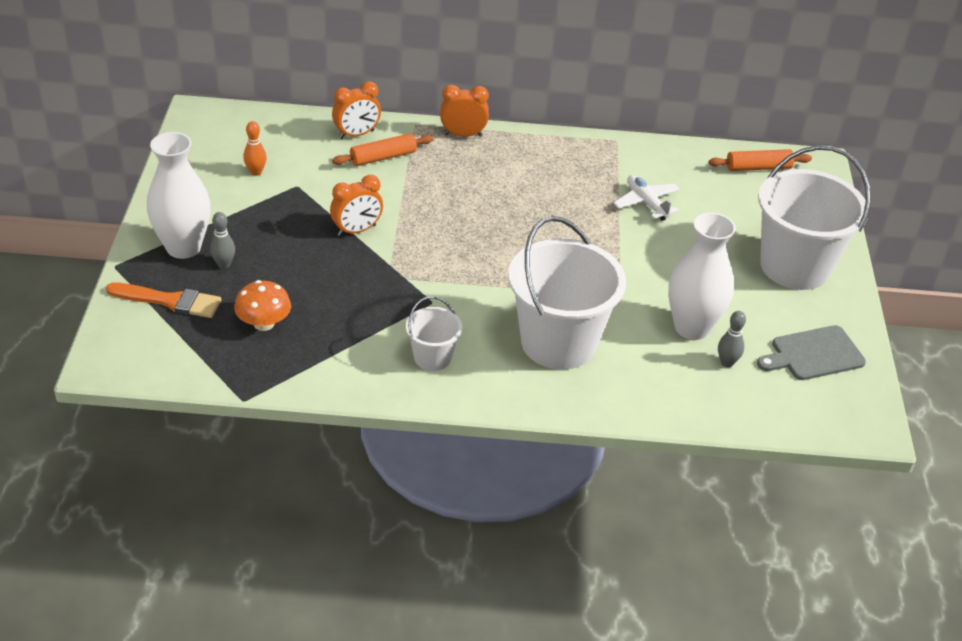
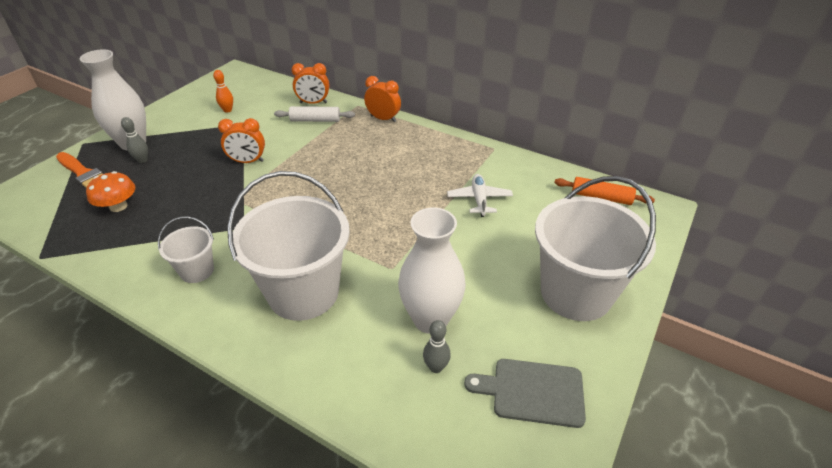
camera: 30 degrees right, 0 degrees up
(383, 157) = (315, 120): orange rolling pin -> white rolling pin

